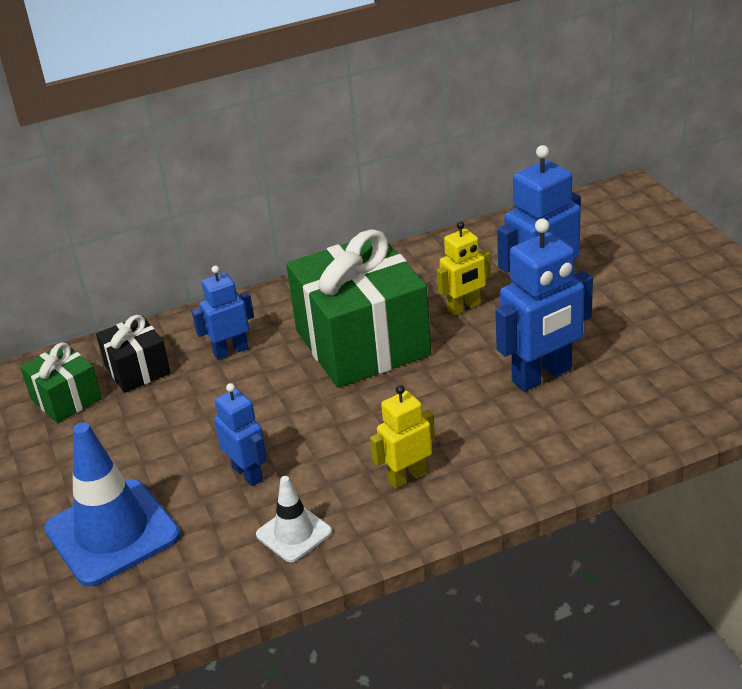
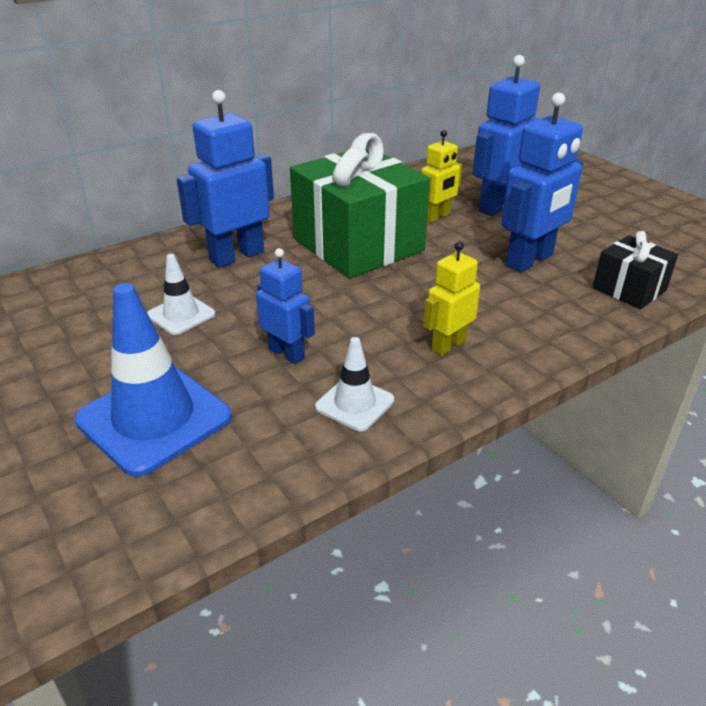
camera: 15 degrees left, 0 degrees up
(66, 399) = (78, 302): green gift -> none
(137, 370) = (148, 275): black gift -> black gift (629, 289)
(159, 421) = (181, 315): none -> white traffic cone
(231, 351) = (236, 256): blue robot -> blue robot, size x1.68

